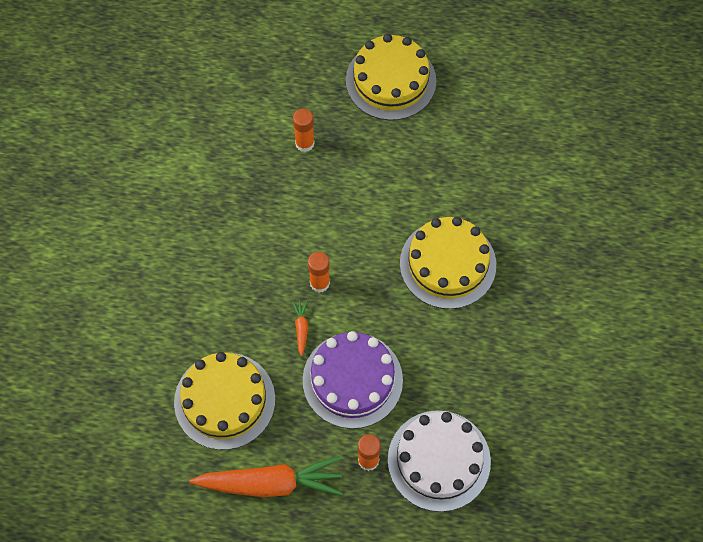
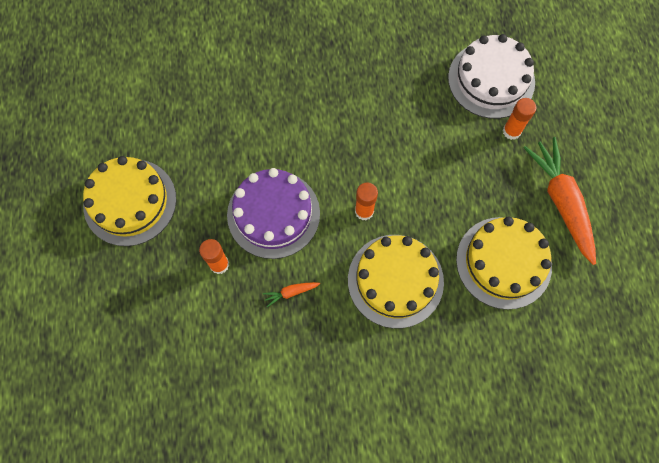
camera: 105 degrees left, 5 degrees up
(301, 328) = (413, 215): orange carrot -> orange carrot (291, 292)
(352, 380) = (446, 160): purple cake -> purple cake (273, 214)
(447, 264) = (314, 110): yellow cake -> yellow cake (395, 280)

